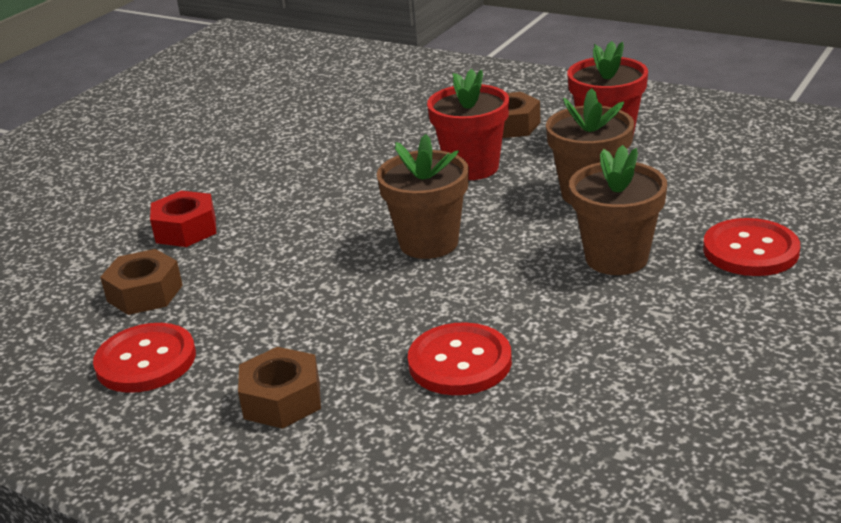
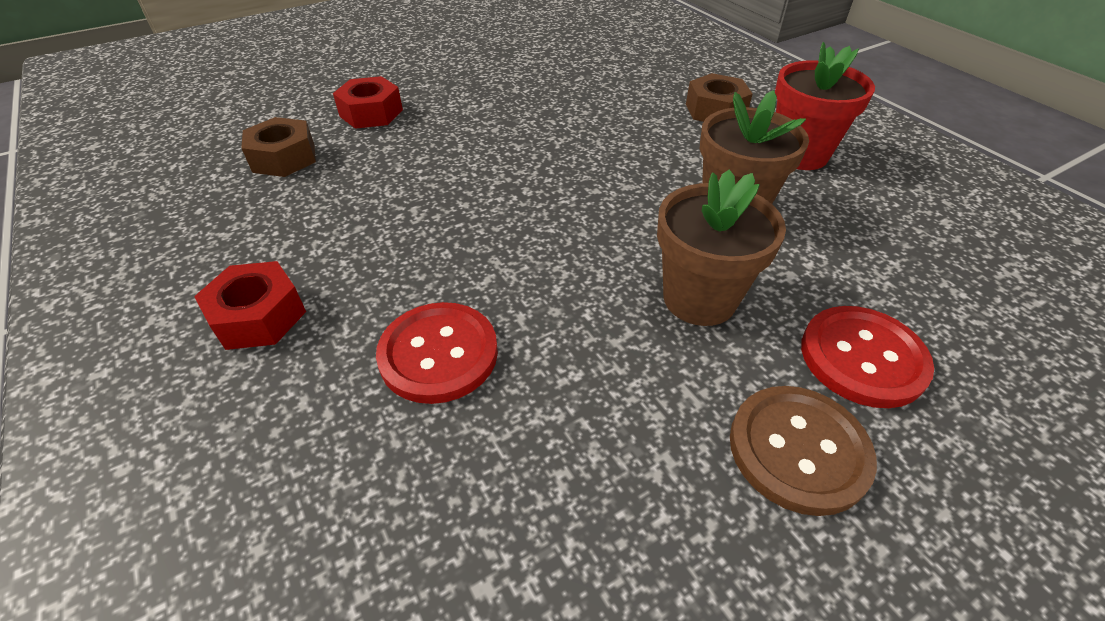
camera: 25 degrees right, 15 degrees up
(146, 361) = (215, 222): red button -> none
(282, 400) = (259, 316): brown nut -> red nut
(429, 243) = (537, 202): brown flower pot -> none
(472, 167) = (645, 140): red flower pot -> none
(749, 312) = (798, 450): none -> brown button

